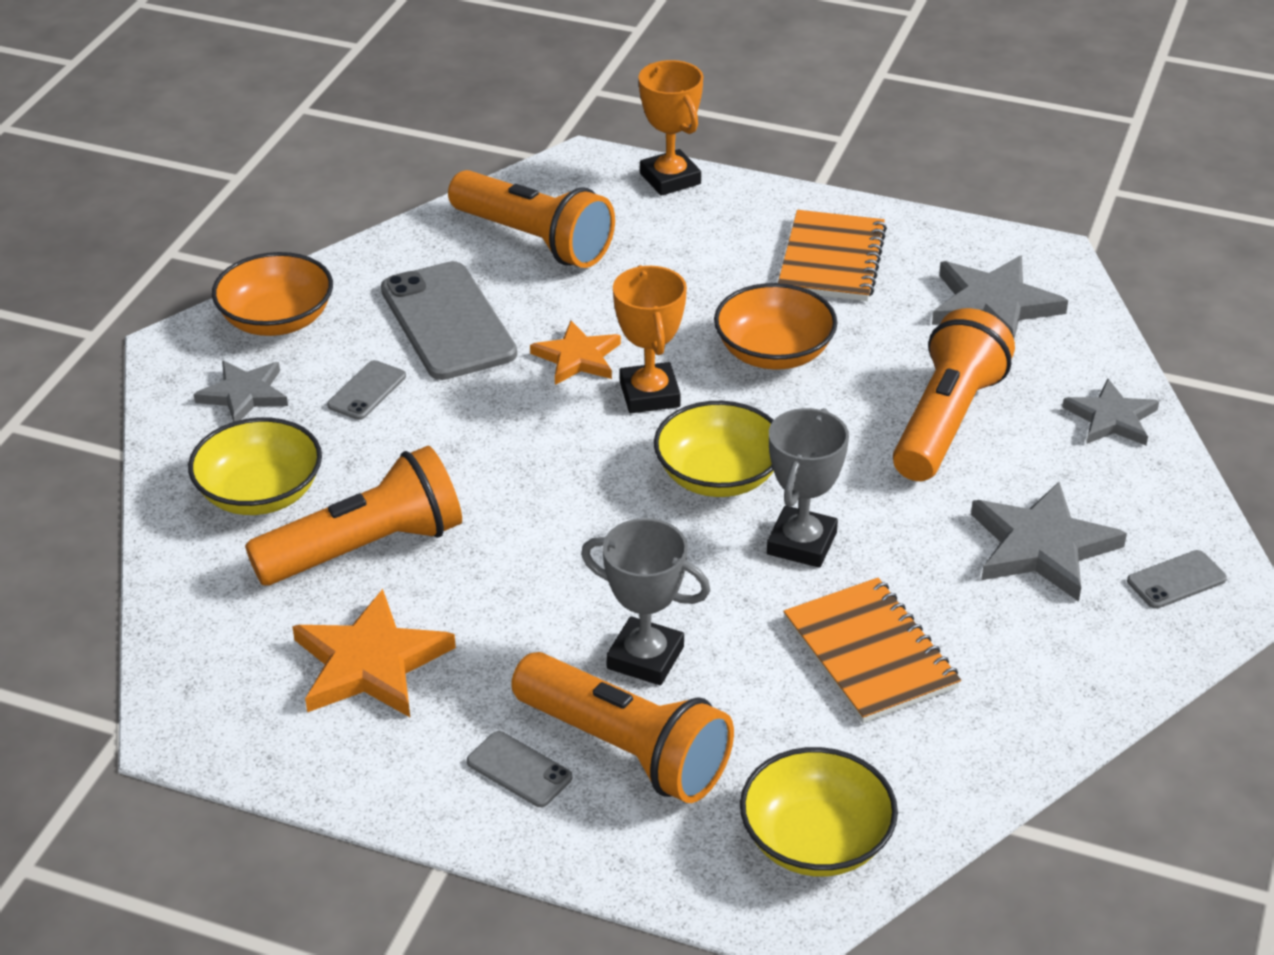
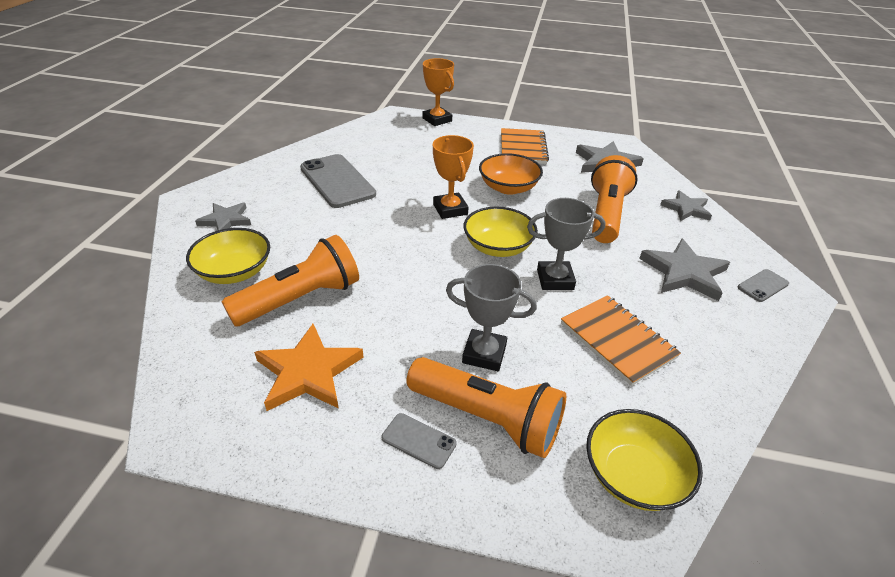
camera: 10 degrees left, 0 degrees up
(277, 320) = (244, 184): orange bowl -> none
(367, 391) = (296, 215): grey phone -> none
(534, 240) = (376, 145): orange flashlight -> none
(577, 358) = (408, 194): orange star -> none
(802, 543) = (555, 279): grey trophy -> grey trophy turned 75 degrees clockwise

